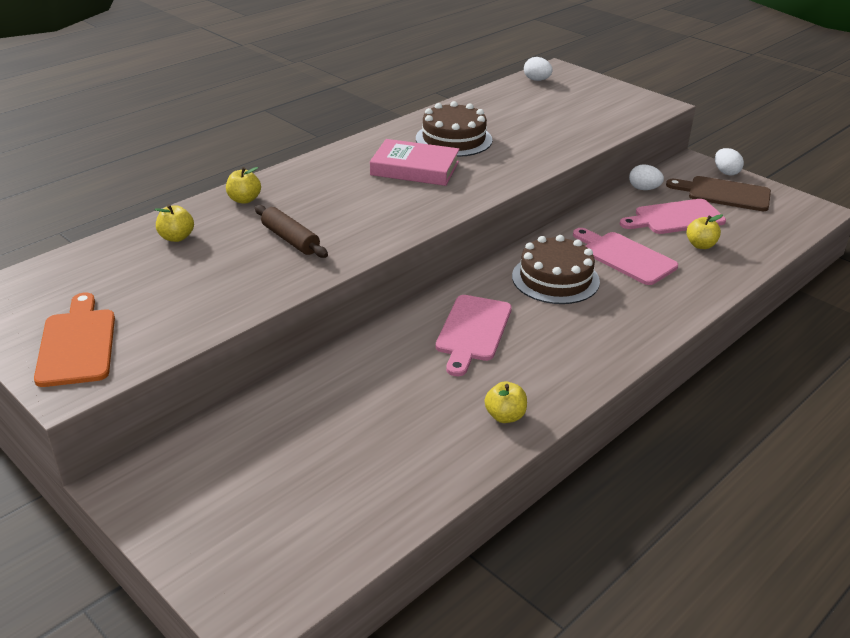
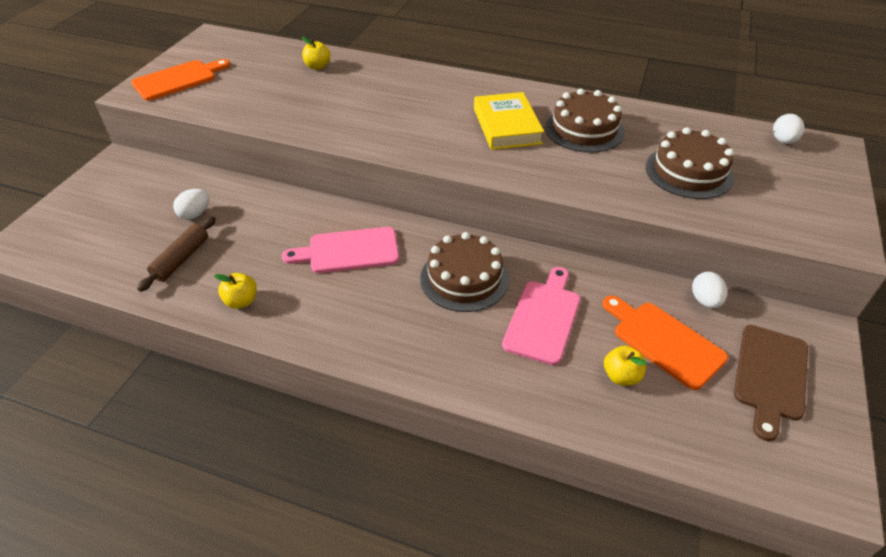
camera: 65 degrees right, 10 degrees up
(244, 200) = (387, 72): yellow apple -> none
(290, 239) = (345, 107): brown rolling pin -> brown rolling pin (181, 259)
(415, 168) = (506, 126): pink book -> yellow book
(547, 122) = (689, 172): none -> brown cake
(675, 218) = (664, 341): pink cutting board -> orange cutting board
(724, 194) = (770, 376): brown cutting board -> brown cutting board turned 150 degrees counterclockwise
(726, 172) = (832, 367): white egg -> white egg (195, 214)

